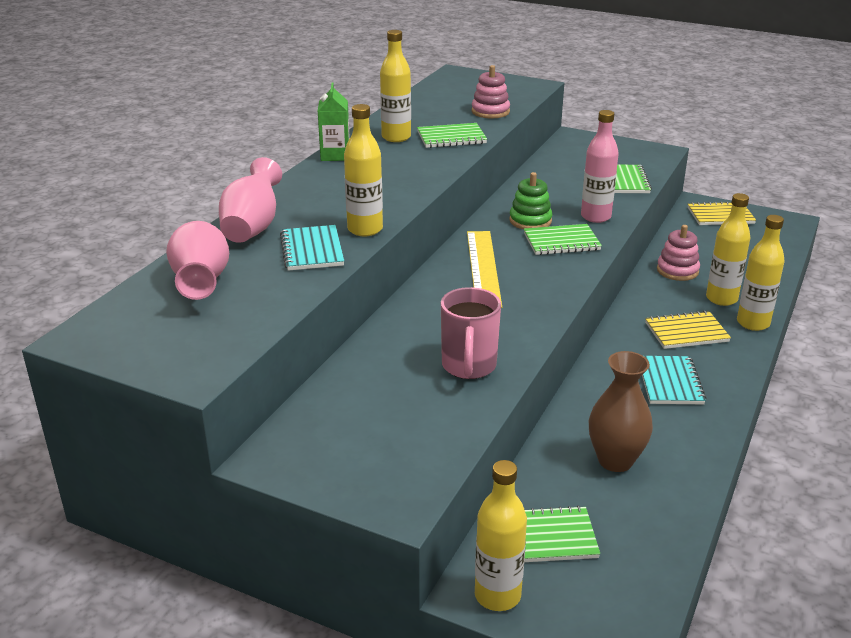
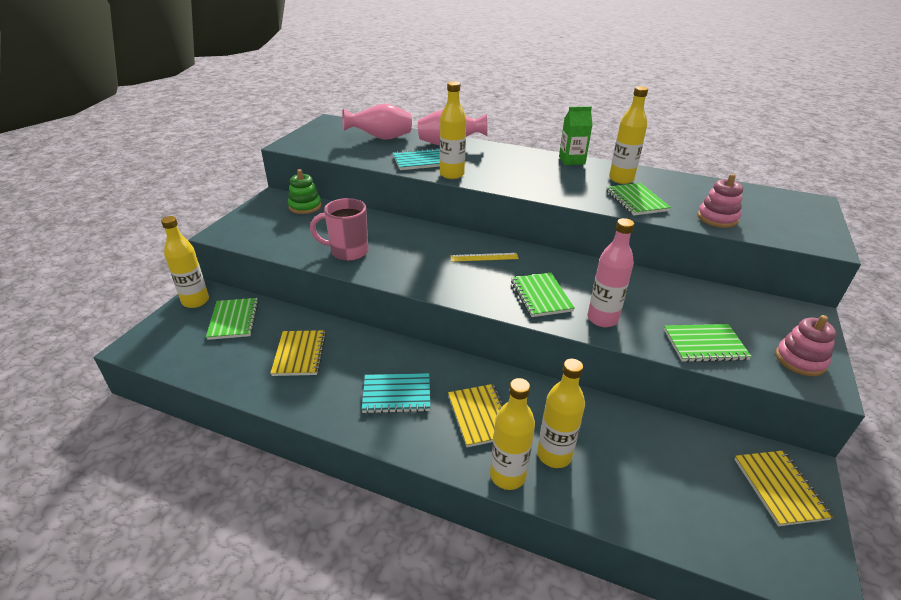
camera: 85 degrees right, 5 degrees up
(483, 268) = (484, 257): yellow ruler -> yellow ruler, size x0.55
(530, 221) = (576, 280): green stacking toy -> green stacking toy (305, 206)
(615, 460) = (299, 354): brown vase -> yellow notebook
(677, 270) = (605, 424): pink stacking toy -> pink stacking toy (800, 360)

